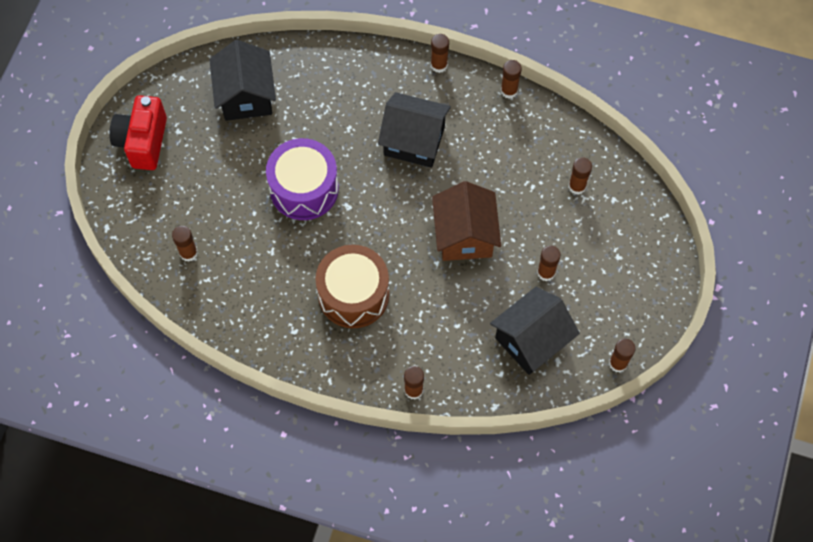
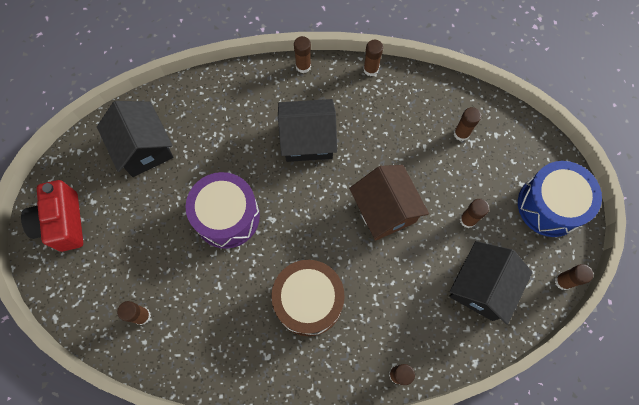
camera: 20 degrees left, 5 degrees up
(638, 287) = (550, 205): none -> blue drum

